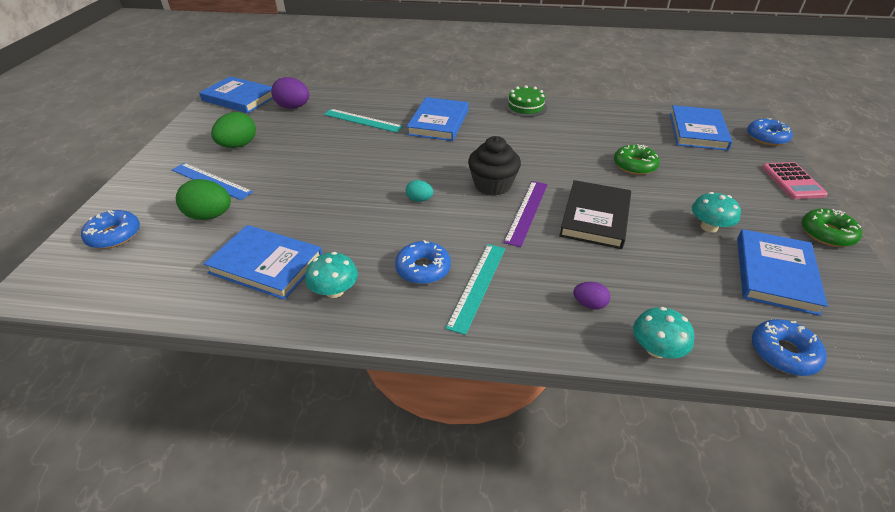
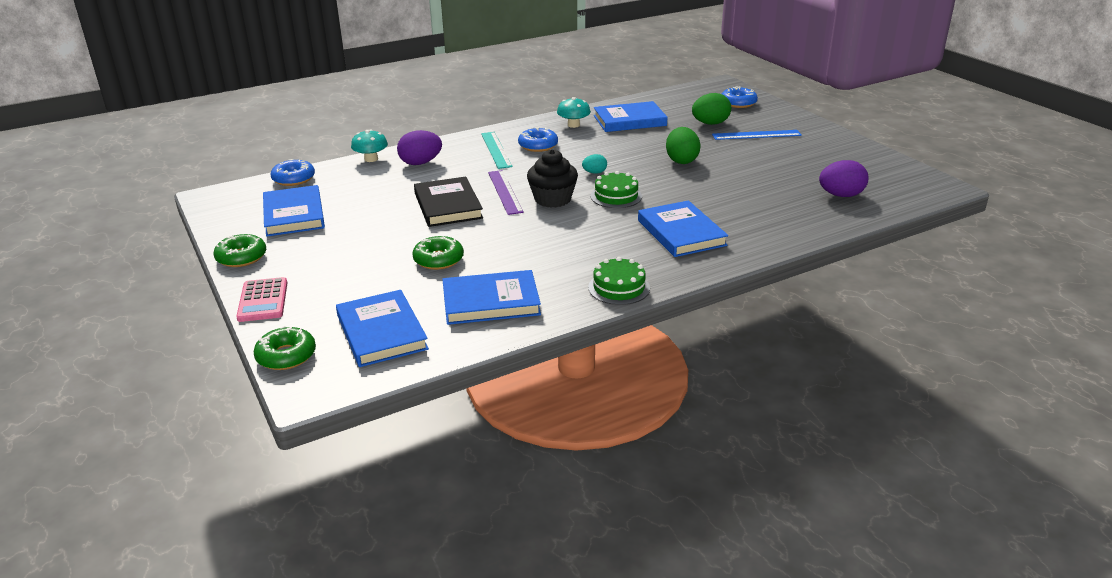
camera: 145 degrees right, 10 degrees down
(238, 145) = (798, 156): green egg -> green egg (681, 160)
(239, 98) = (908, 184): blue book -> blue book (491, 302)
(362, 120) = (752, 208): turquoise ruler -> none
(437, 167) = (616, 196): none -> green cake
(589, 304) = (420, 163): purple egg -> purple egg, size x1.80
(709, 227) = (349, 229): turquoise mushroom -> none
(766, 138) = (286, 356): blue donut -> green donut
(792, 181) = (263, 300): pink calculator -> pink calculator turned 150 degrees counterclockwise

